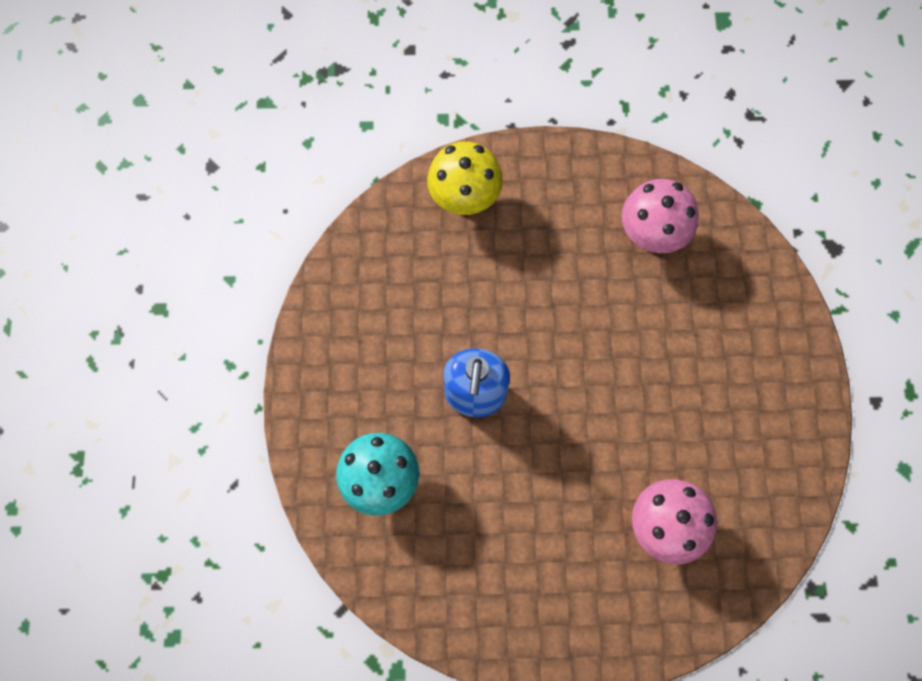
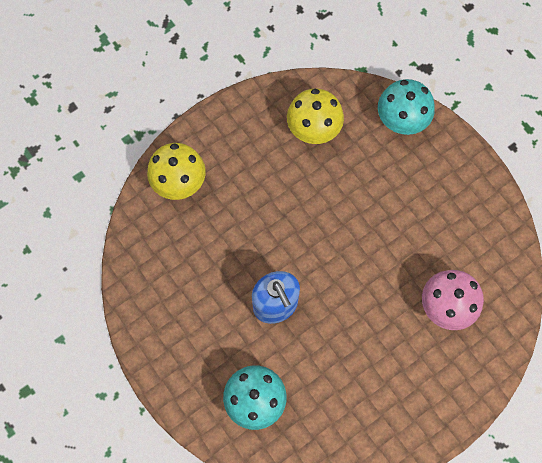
camera: 35 degrees left, 0 degrees up
(651, 235) = (313, 131): pink mushroom -> yellow mushroom
(759, 288) = (400, 122): none -> turquoise mushroom

